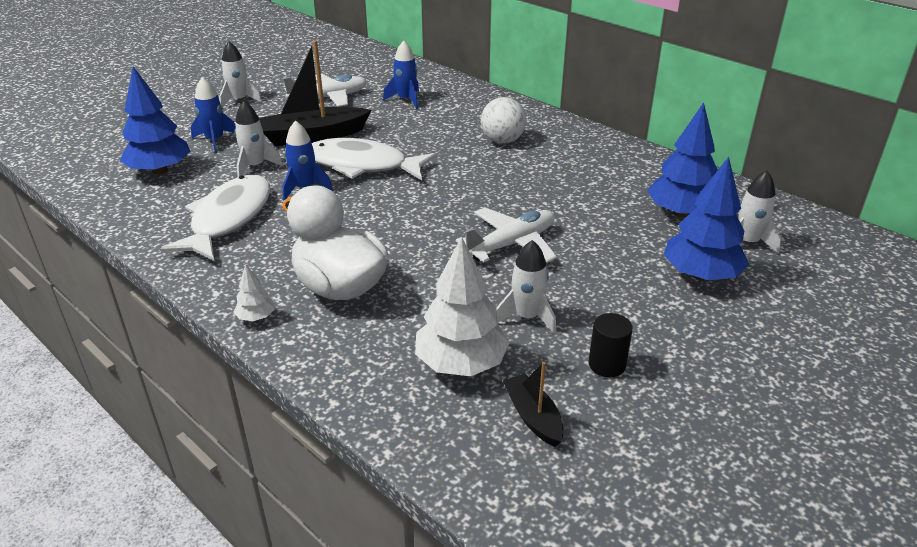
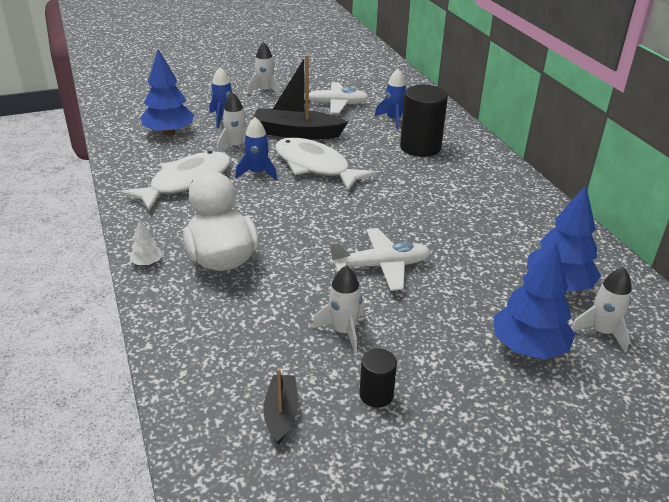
camera: 25 degrees right, 0 degrees up
(455, 120) = (420, 147): none -> black cylinder
(461, 363) = (261, 350): white tree -> none
(502, 141) = (447, 175): white ball -> none

